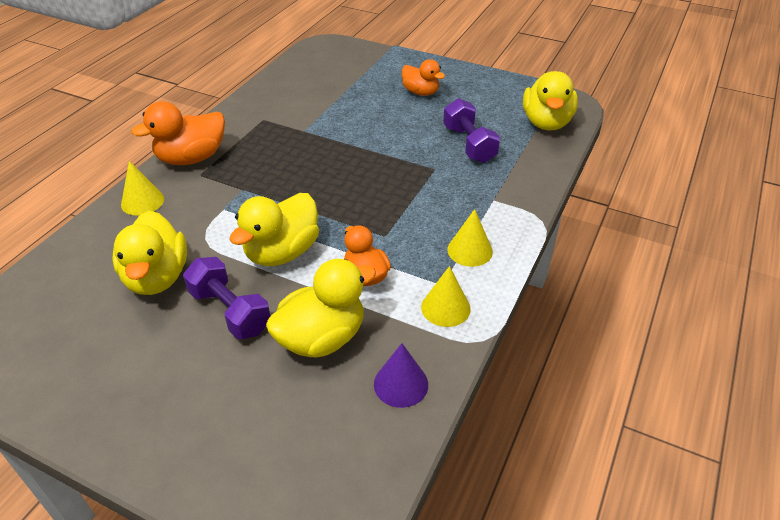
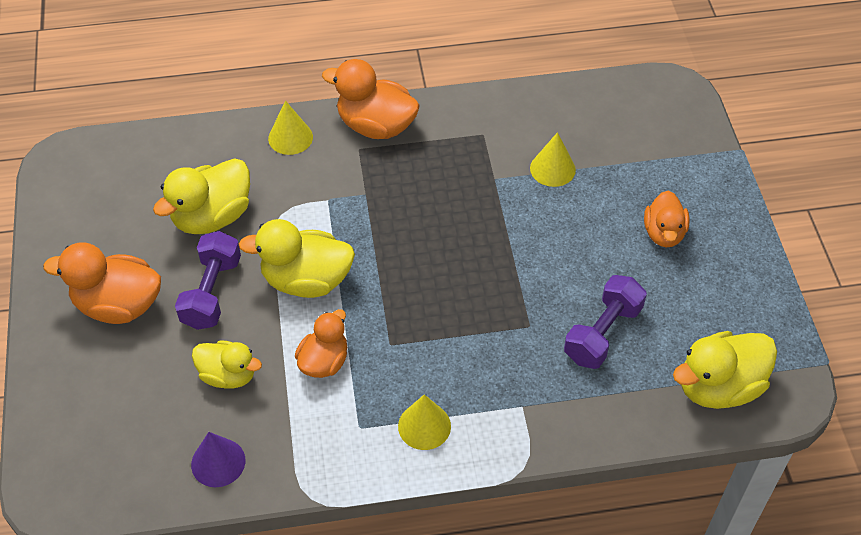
camera: 55 degrees right, 10 degrees up
(170, 381) = (118, 305): none -> orange duck
(322, 338) = (228, 375): yellow duck -> yellow duck, size x0.64
(445, 308) = (330, 447): yellow cone -> yellow cone (552, 169)

